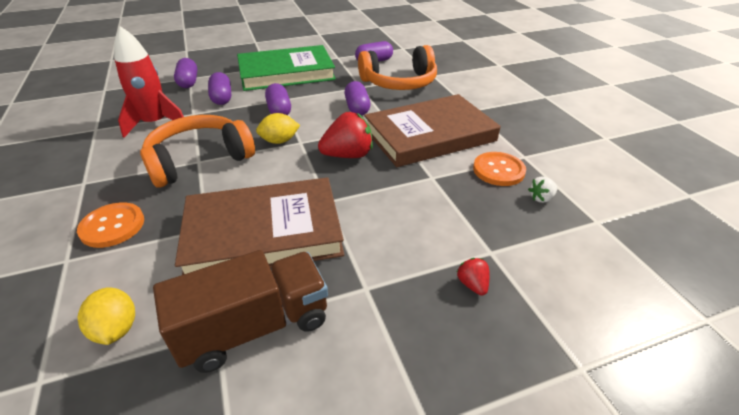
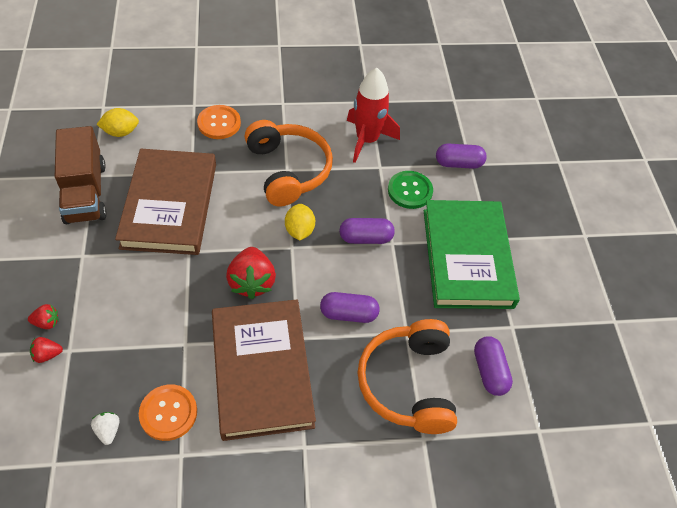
camera: 100 degrees right, 15 degrees up
(222, 98) = (410, 191): purple capsule -> green button
(507, 268) = (47, 354): none -> red strawberry

